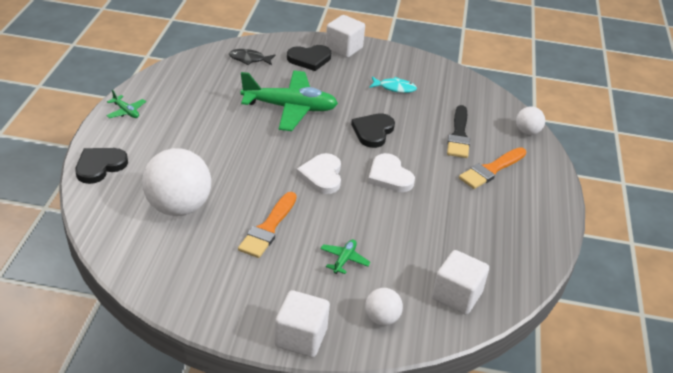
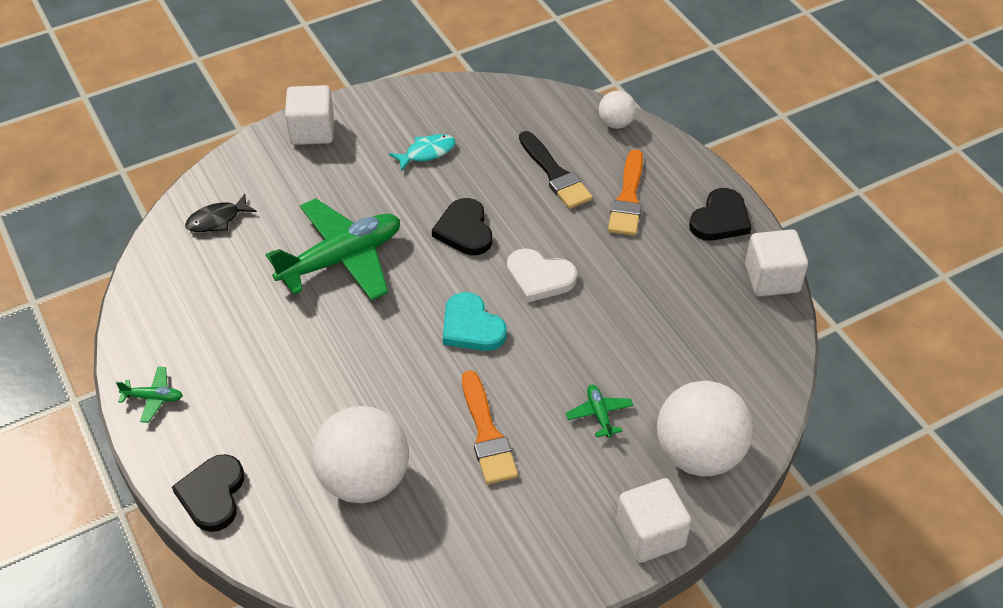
camera: 35 degrees left, 10 degrees up
(309, 59) = (289, 173): black heart -> black heart (720, 219)
(322, 175) = (471, 327): white heart -> turquoise heart
(382, 318) = (699, 454): white ball -> white ball, size x2.01
(457, 295) = (738, 376): white cube -> white cube (772, 278)

